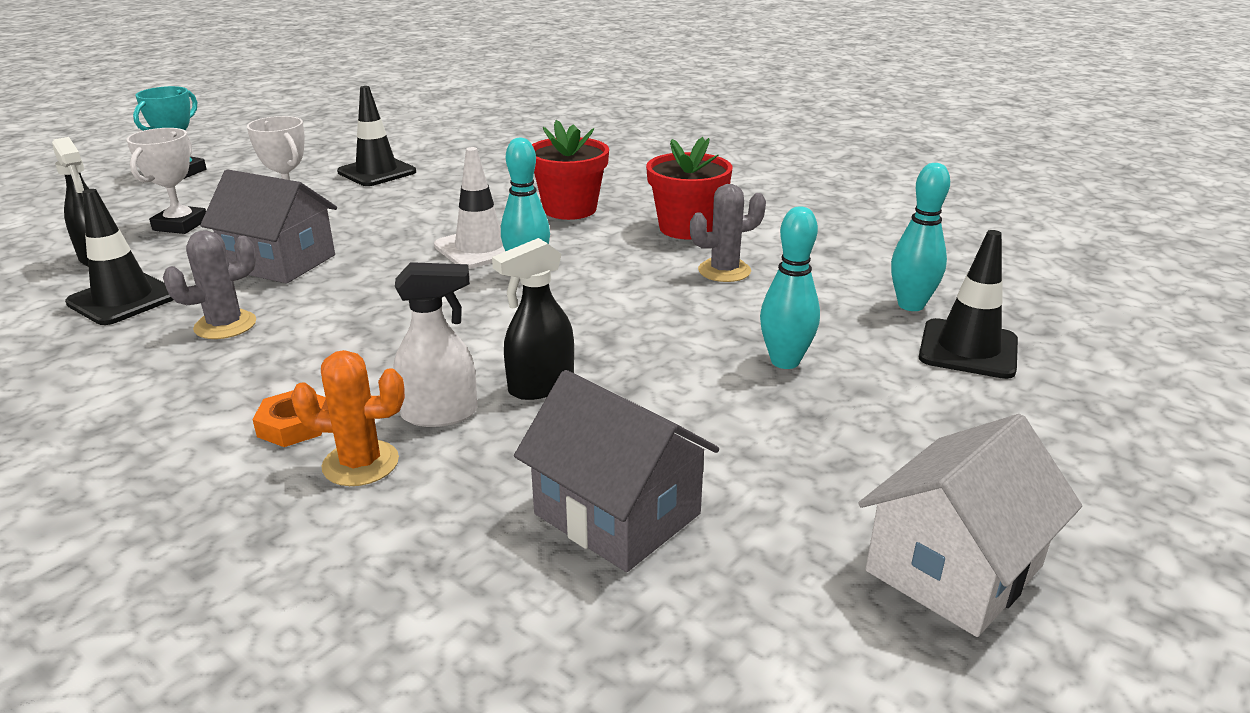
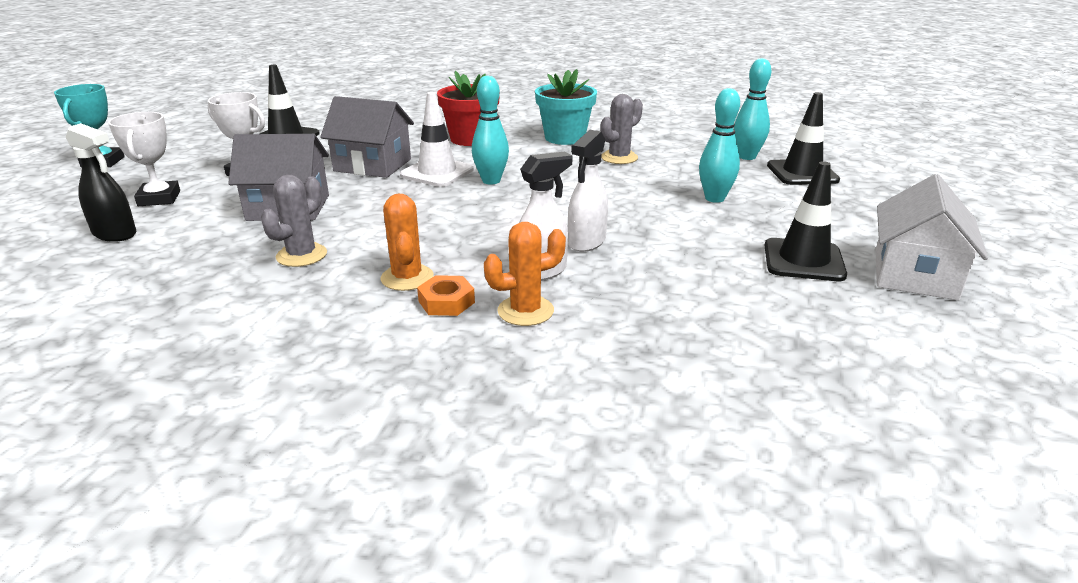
camera: 25 degrees left, 0 degrees up
(123, 299) = (183, 256): black traffic cone -> black traffic cone (803, 260)
(291, 382) = (407, 278): none -> orange cactus
(540, 386) = (586, 242): black spray bottle -> white spray bottle
(617, 514) = (719, 295): grey house -> grey house (372, 165)
(687, 228) = (565, 138): red flower pot -> turquoise flower pot

